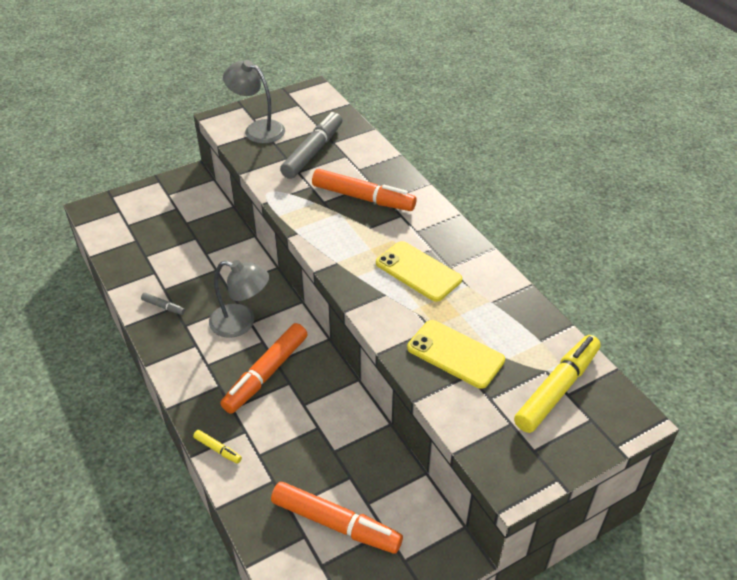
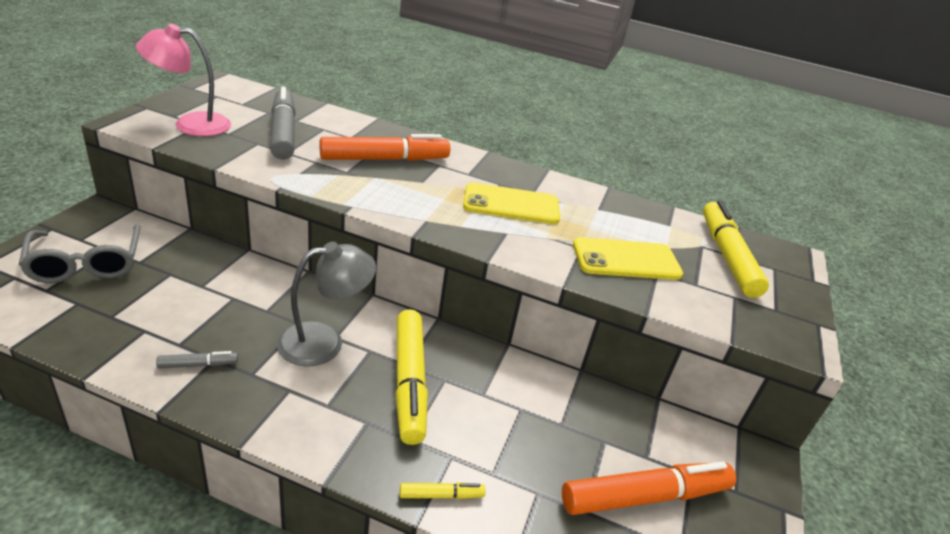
camera: 45 degrees left, 10 degrees down
(158, 214) = (86, 263): none -> grey glasses
(257, 129) = (191, 124): grey lamp -> pink lamp
(266, 374) = (409, 382): orange marker -> yellow marker

